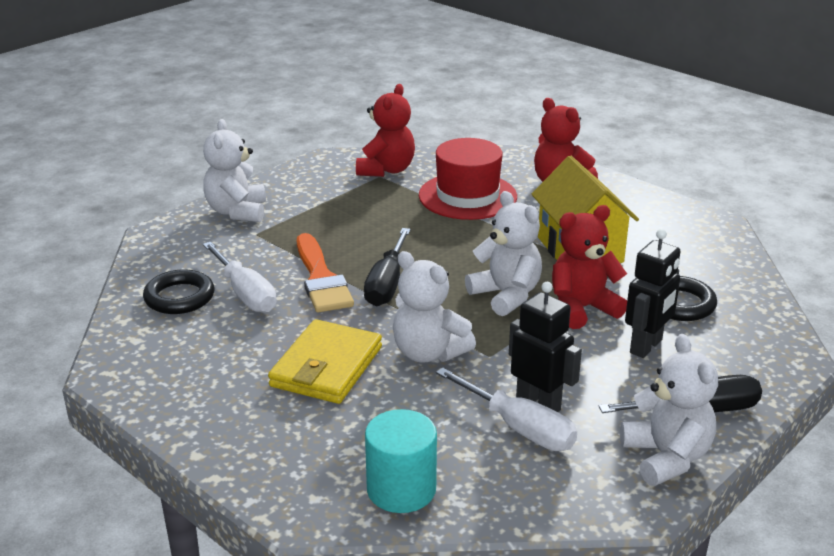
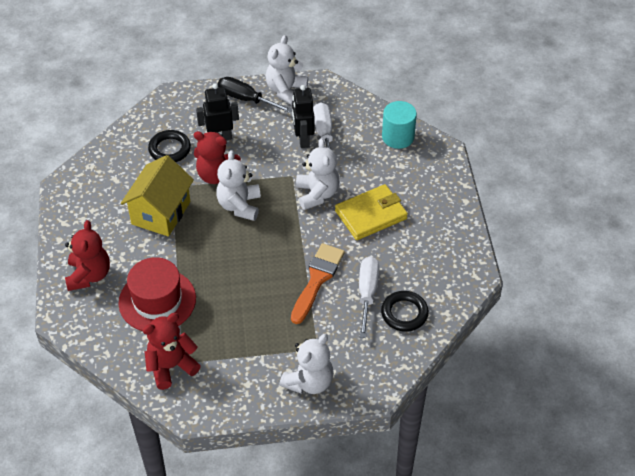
camera: 140 degrees left, 20 degrees up
(387, 284) = (287, 252): black screwdriver -> none

